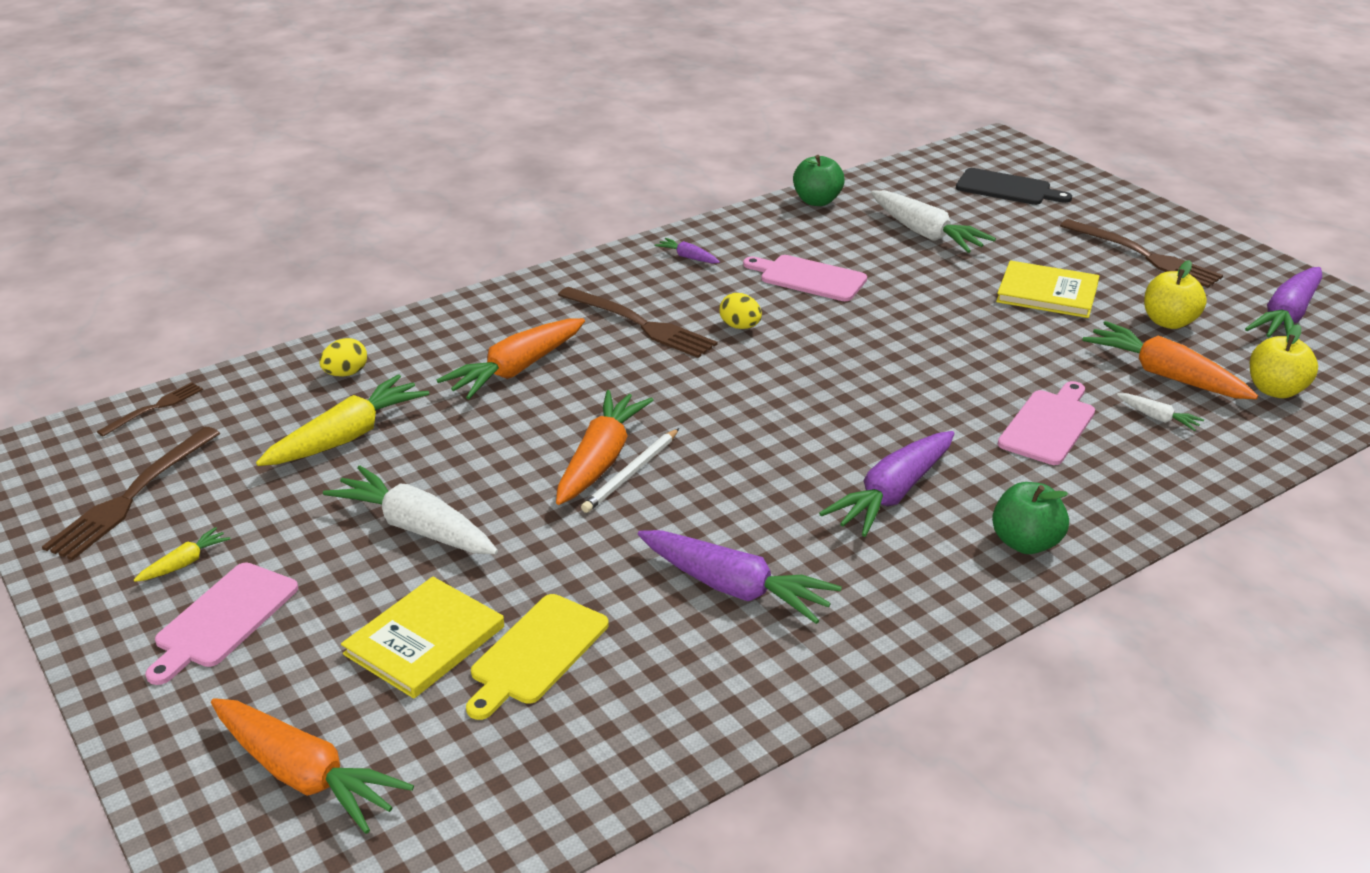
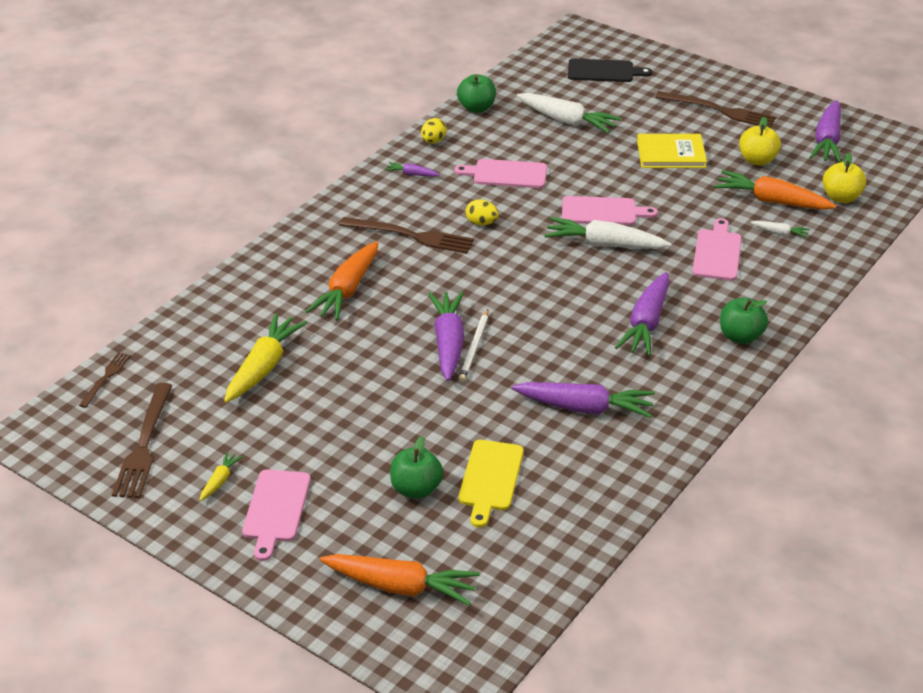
camera: 20 degrees left, 5 degrees up
(346, 373) = (227, 320): yellow egg -> yellow egg (433, 141)
(416, 527) = (358, 418): white carrot -> white carrot (604, 244)
(425, 640) = (416, 489): yellow book -> green apple
(600, 460) = (448, 343): orange carrot -> purple carrot
(912, 343) = (602, 212): none -> pink cutting board

